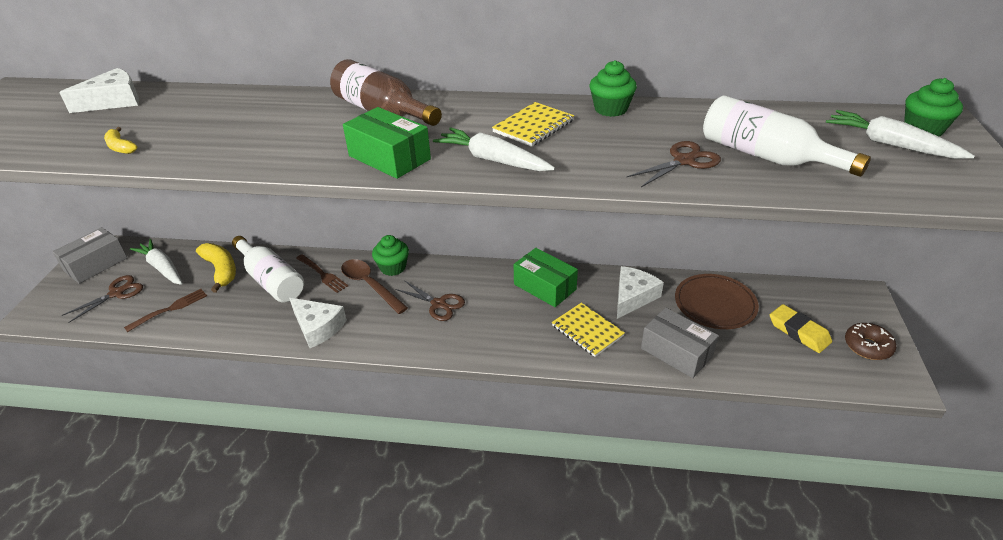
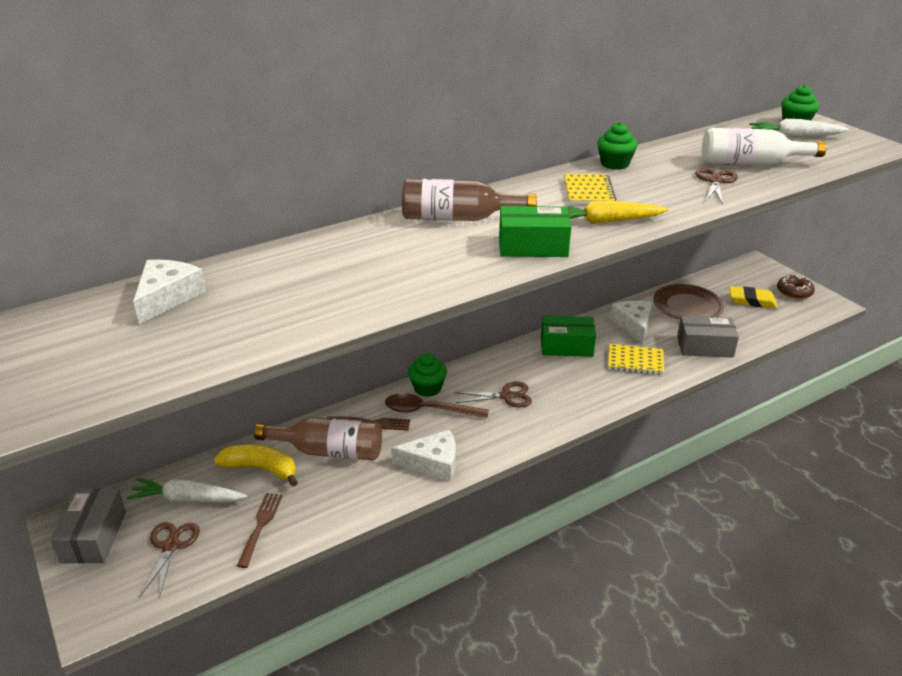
camera: 40 degrees left, 5 degrees down
(120, 147) = (278, 327): yellow banana -> none
(271, 280) = (328, 451): white bottle -> brown bottle
(493, 160) = (606, 221): white carrot -> yellow carrot

